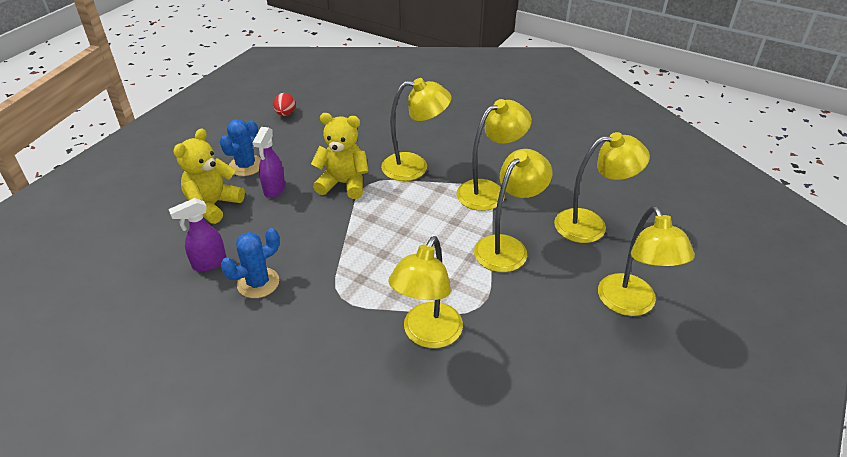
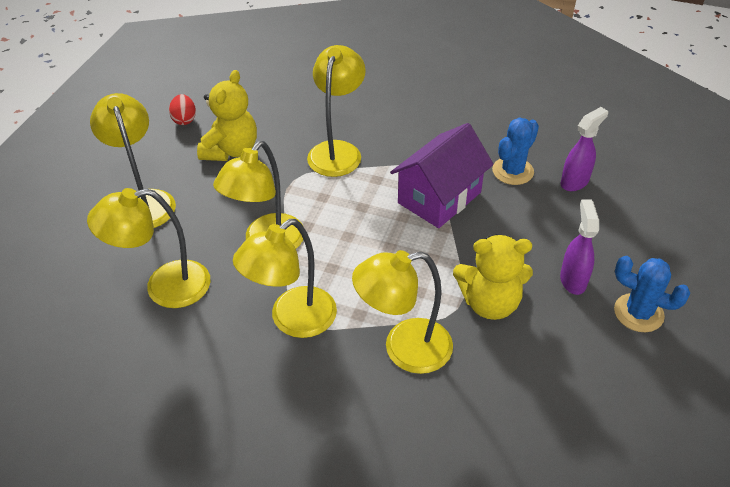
camera: 170 degrees right, 5 degrees up
(213, 205) = (629, 247): yellow teddy bear -> yellow teddy bear (231, 150)
(246, 166) = (638, 313): blue cactus -> blue cactus turned 75 degrees counterclockwise
(285, 113) = (664, 439): red egg -> red egg (184, 120)
(342, 266) = (439, 198): none -> purple house

